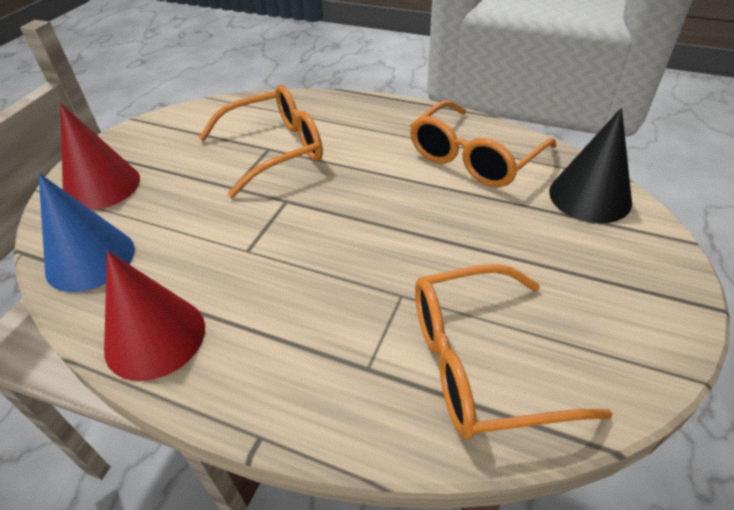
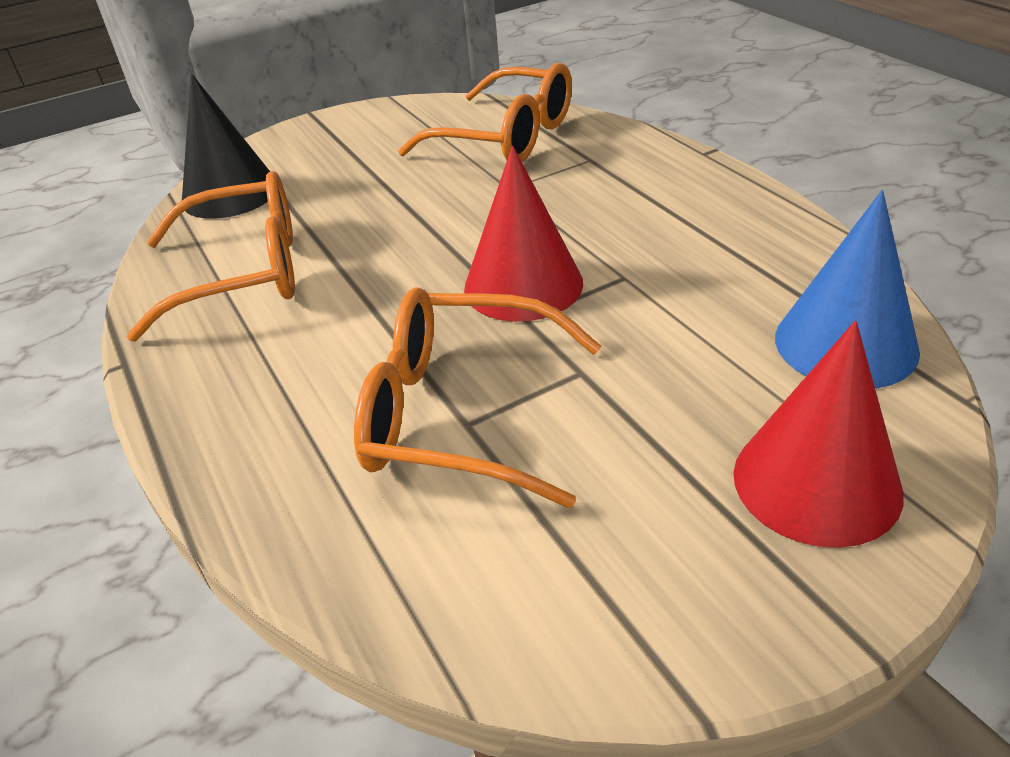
camera: 140 degrees left, 5 degrees down
(155, 337) = (772, 233): red cone -> red cone (523, 285)

